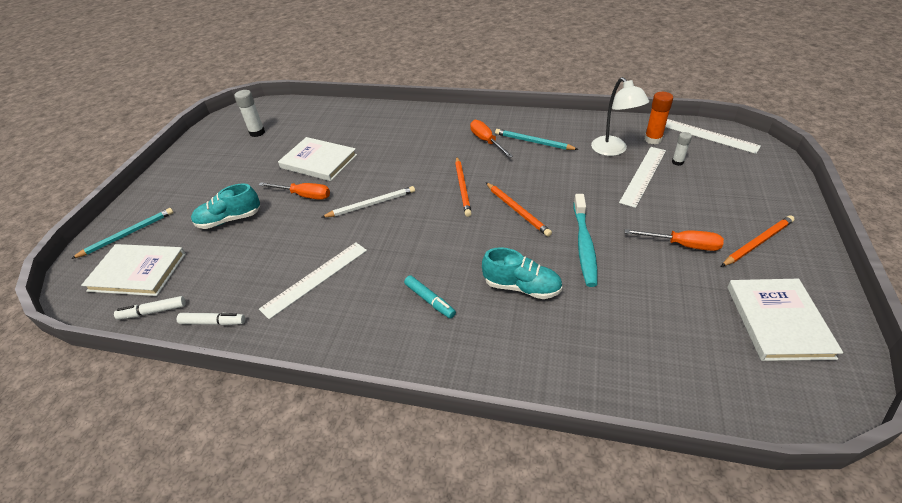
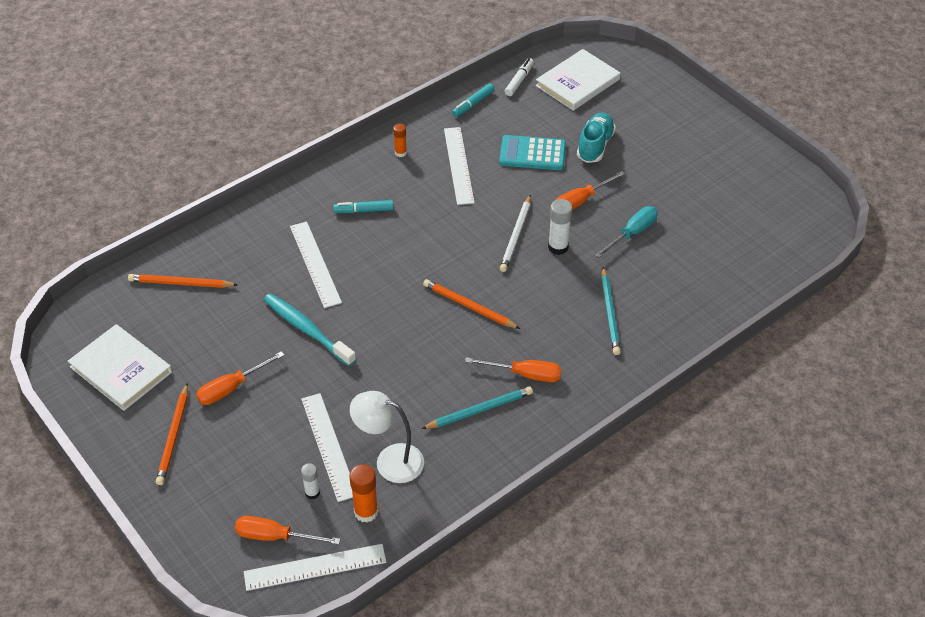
camera: 125 degrees right, 5 degrees up
(128, 234) = (640, 87): turquoise pencil -> turquoise pencil (610, 313)
(213, 322) = (473, 104): white marker -> turquoise marker
(257, 132) = (749, 212): white glue stick -> white glue stick (558, 247)
(265, 245) = (532, 154): none -> turquoise calculator
(318, 161) = (632, 233): white book -> turquoise screwdriver
(329, 328) = (400, 153): none -> orange glue stick
(517, 210) = (394, 320): orange pencil -> orange pencil (180, 283)
(522, 287) = (315, 264): turquoise shoe -> white ruler
(721, 157) = (275, 536): none -> orange screwdriver

